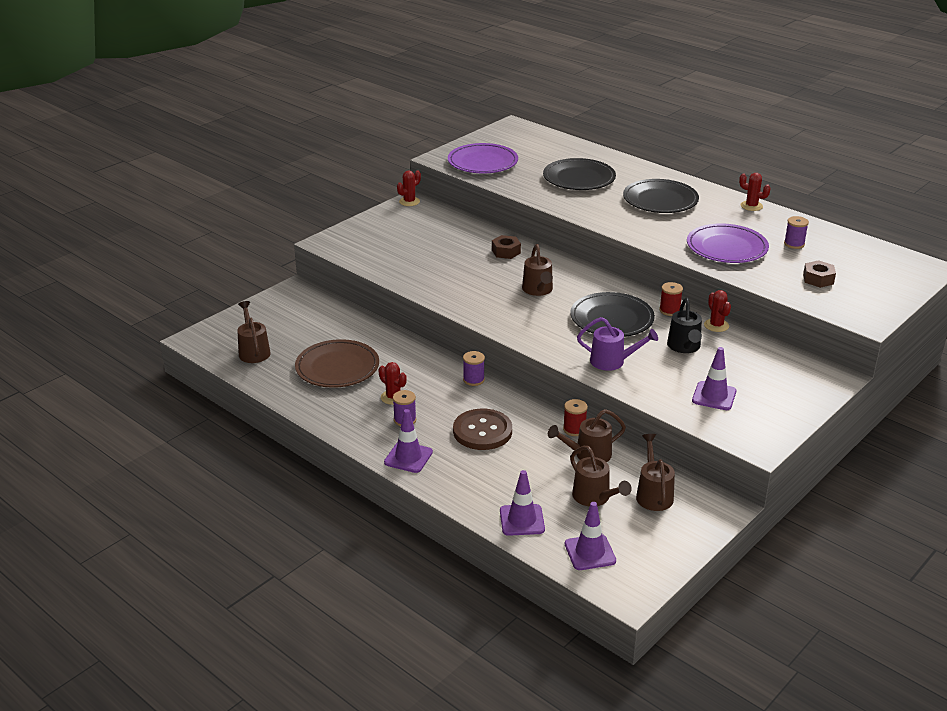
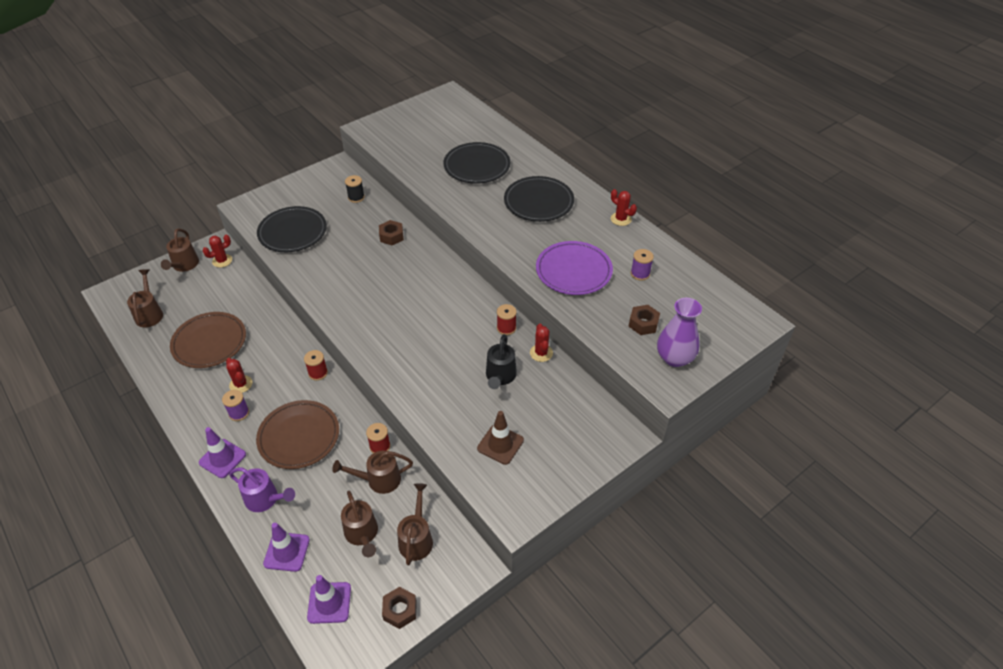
camera: 10 degrees right, 15 degrees up
(409, 201) = (335, 166): red cactus -> red cactus (222, 261)
(448, 224) = (356, 197): none -> black spool
(473, 380) = (318, 373): purple spool -> red spool
(482, 162) = (400, 137): purple plate -> none
(482, 431) = (299, 437): brown button -> brown plate
(538, 290) = (399, 287): brown watering can -> brown watering can (184, 265)
(611, 319) = (449, 332): black plate -> black plate (292, 232)
(613, 361) = (426, 386): purple watering can -> purple watering can (265, 499)
(667, 549) = (400, 610): none -> brown nut
(714, 396) = (500, 444): purple traffic cone -> brown traffic cone
(862, 300) = (674, 358): none -> purple vase

